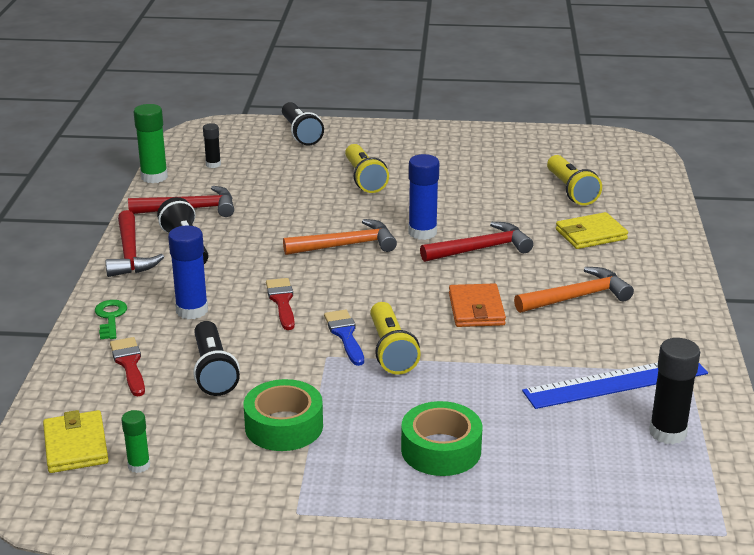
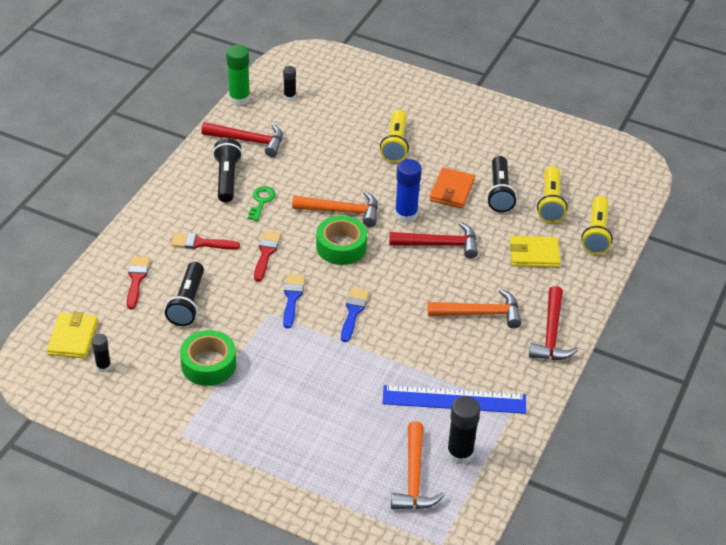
camera: 20 degrees right, 15 degrees up
(110, 317) = (144, 233): green key -> green key (261, 201)
(130, 254) = (185, 175): red hammer -> red hammer (551, 334)
(139, 465) = (103, 366): green glue stick -> black glue stick
(192, 310) = (200, 243): blue glue stick -> red brush
(300, 134) = (375, 79): black flashlight -> black flashlight (499, 192)
(391, 351) = (315, 322): yellow flashlight -> yellow flashlight (596, 234)
(429, 330) = (353, 312): none -> blue brush
(441, 450) = (298, 417): green tape -> green tape (341, 246)
(476, 309) = (398, 302): orange wallet -> orange wallet (452, 190)
(634, 472) = (414, 477): none -> orange hammer

